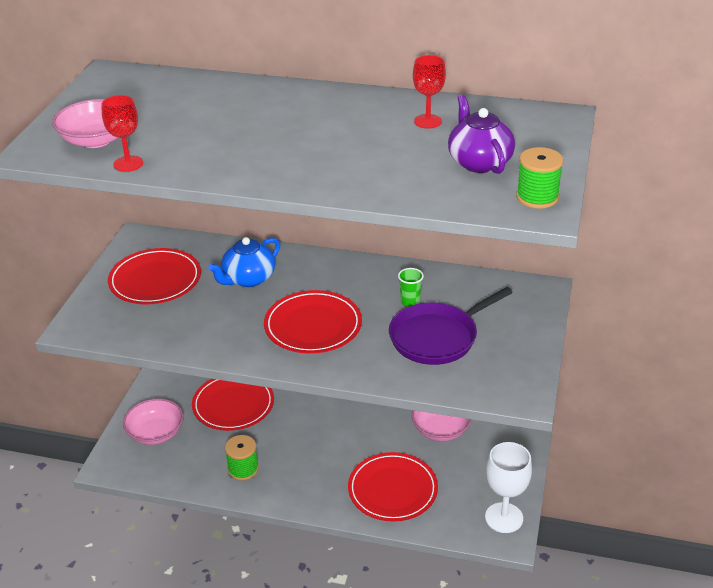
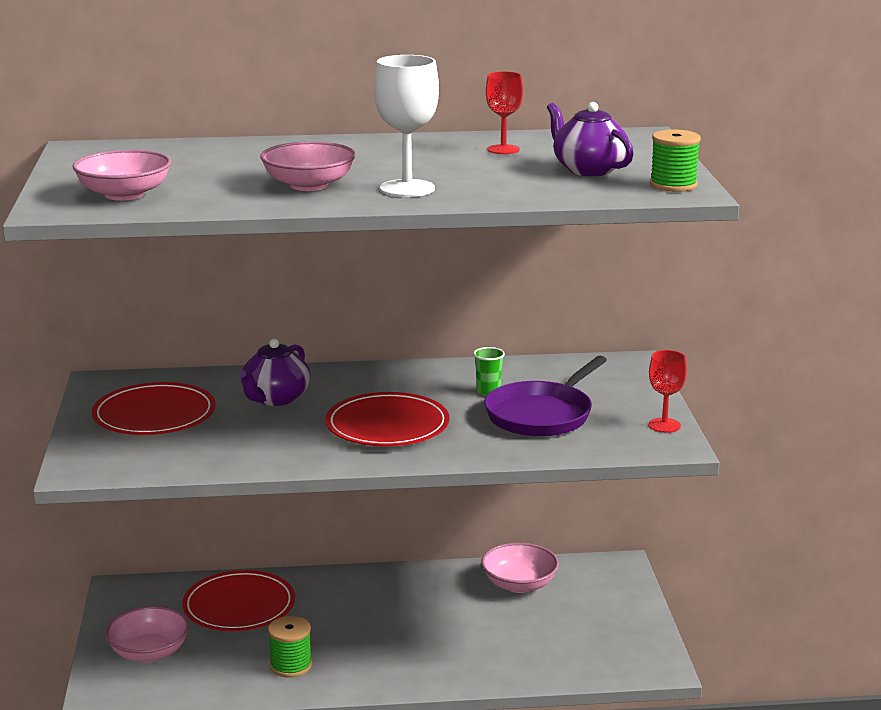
camera: 20 degrees left, 15 degrees down
(128, 164) = (186, 206): red goblet -> red goblet (664, 425)
(238, 149) = (309, 185): none -> pink bowl
(248, 279) = (275, 398): blue teapot -> purple teapot
(392, 490) = (494, 650): red plate -> none
(504, 518) = (642, 650): white goblet -> white goblet (407, 188)

